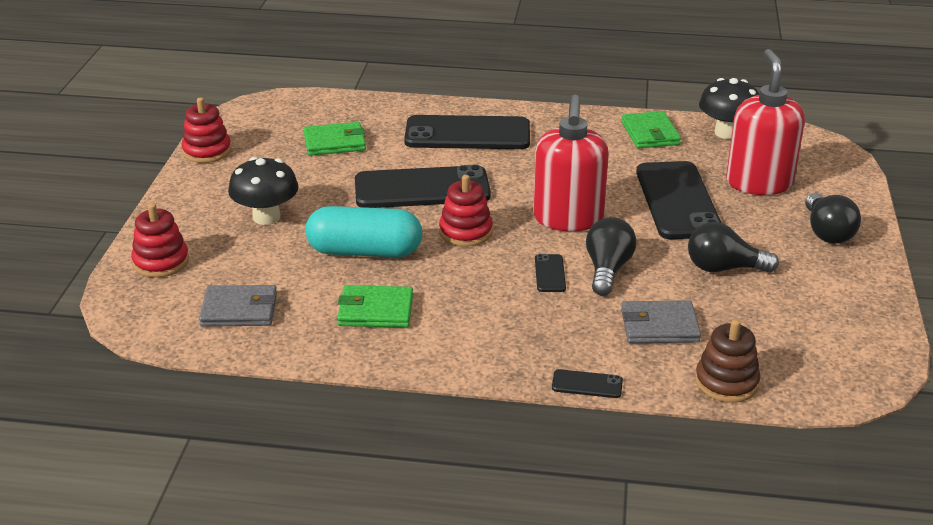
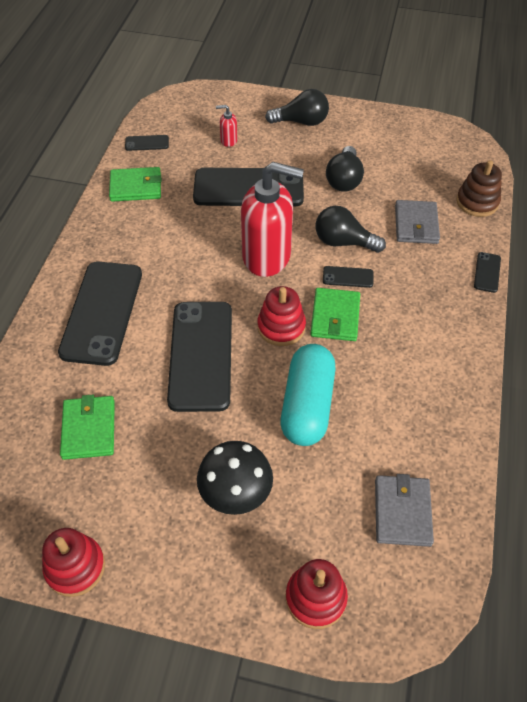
camera: 85 degrees left, 20 degrees up
(375, 310) = (401, 399): green wallet -> green wallet (335, 317)
(726, 133) = (147, 143): black mushroom -> black phone
(759, 183) = (228, 140): red soap dispenser -> red soap dispenser, size x0.40

